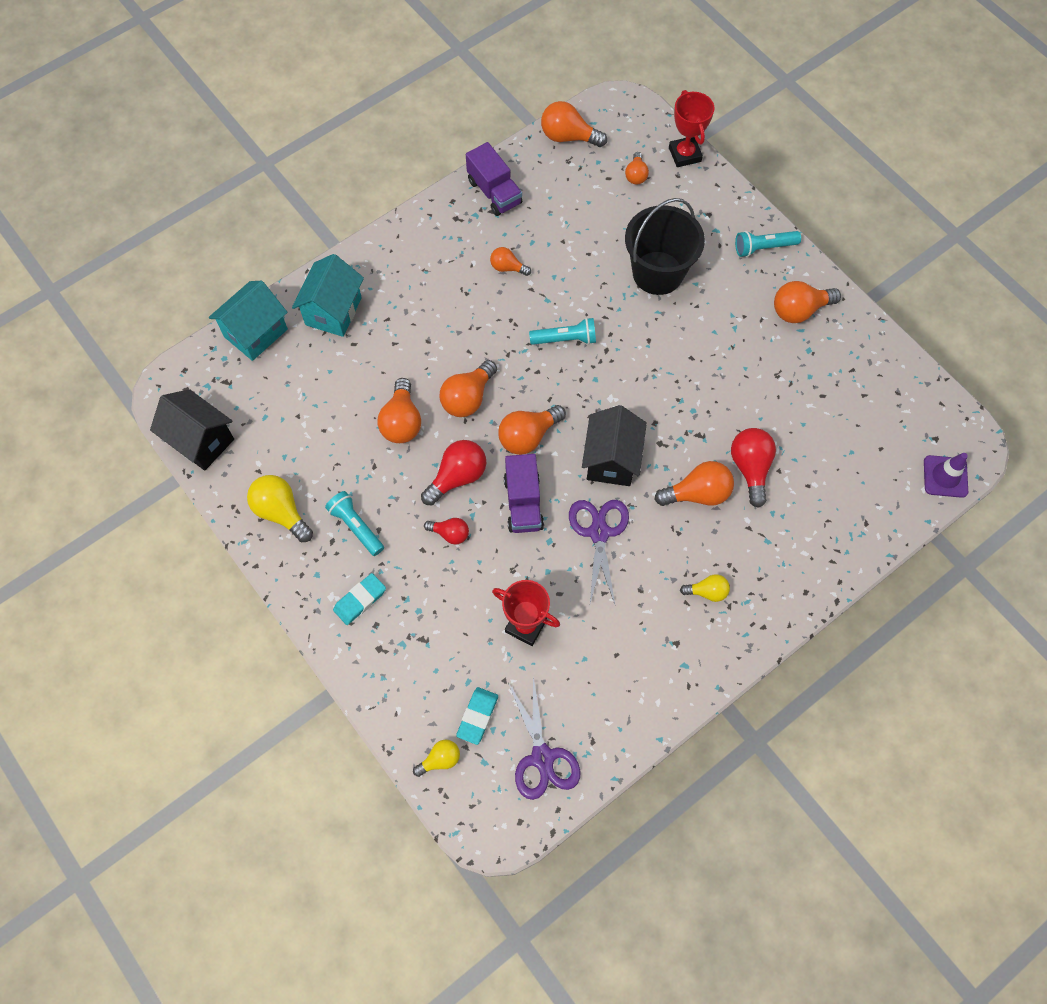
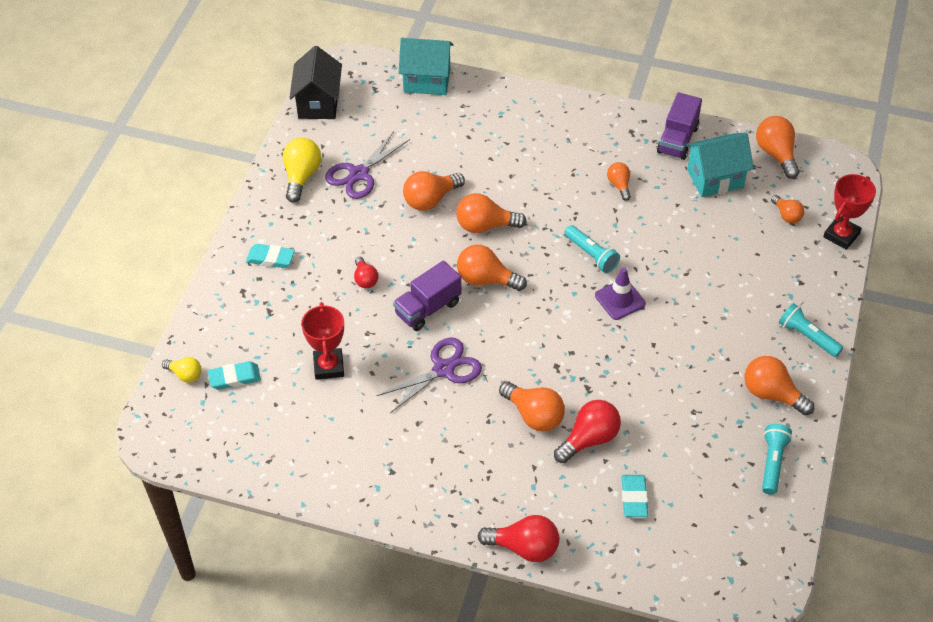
camera: 55 degrees right, 15 degrees down
(333, 311) = (484, 110): turquoise house -> turquoise house (715, 179)
(356, 526) = (325, 223): turquoise flashlight -> turquoise flashlight (772, 463)
(457, 477) = (414, 257): red light bulb -> red light bulb (524, 547)
(542, 757) = (232, 436): purple scissors -> purple scissors (359, 174)
(611, 460) = (513, 342): black house -> none
(636, 175) = (786, 215): orange light bulb -> orange light bulb turned 90 degrees counterclockwise
(657, 273) = (709, 279): black bucket -> none
(707, 592) = (453, 468): yellow light bulb -> none
(828, 474) = (634, 498): none -> turquoise eraser
(945, 476) = (712, 589): purple traffic cone -> purple traffic cone (620, 299)

